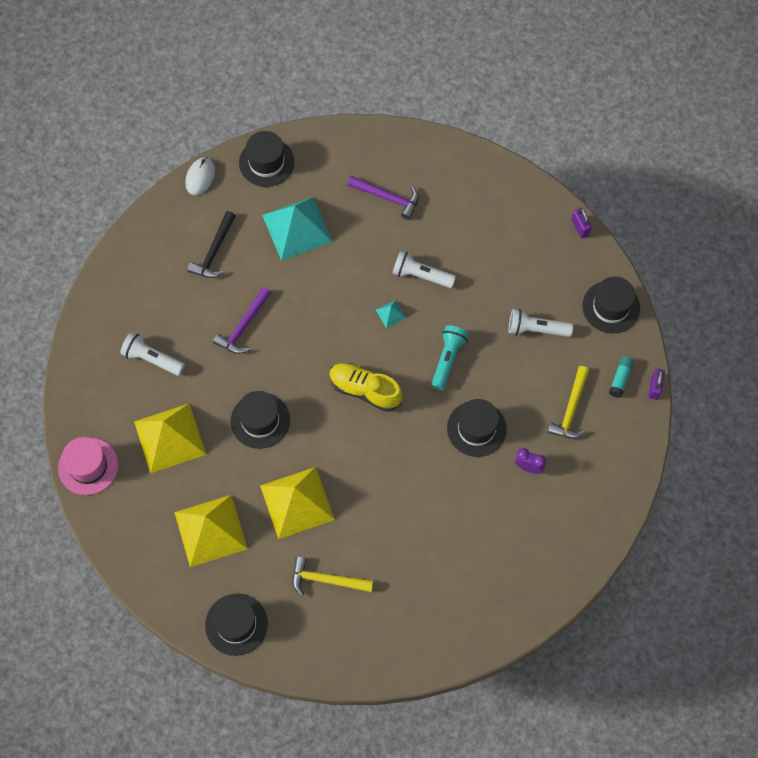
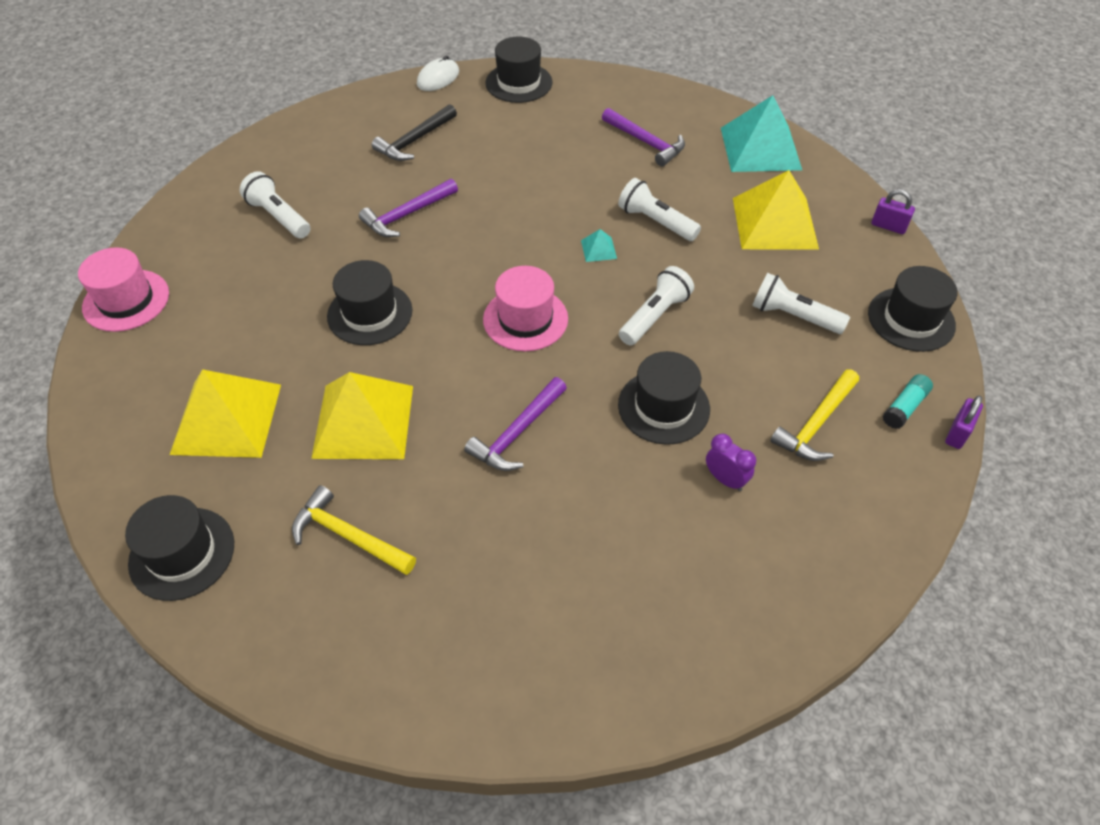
camera: 20 degrees right, 15 degrees down
(170, 438) = (245, 299): yellow pyramid -> yellow pyramid (775, 223)
(297, 228) = (523, 143): turquoise pyramid -> turquoise pyramid (760, 148)
(365, 390) = (525, 319): yellow shoe -> pink hat
(394, 478) = (517, 433): none -> purple hammer
(447, 359) = (654, 316): turquoise flashlight -> white flashlight
(580, 227) = (888, 226): purple padlock -> purple padlock turned 60 degrees counterclockwise

